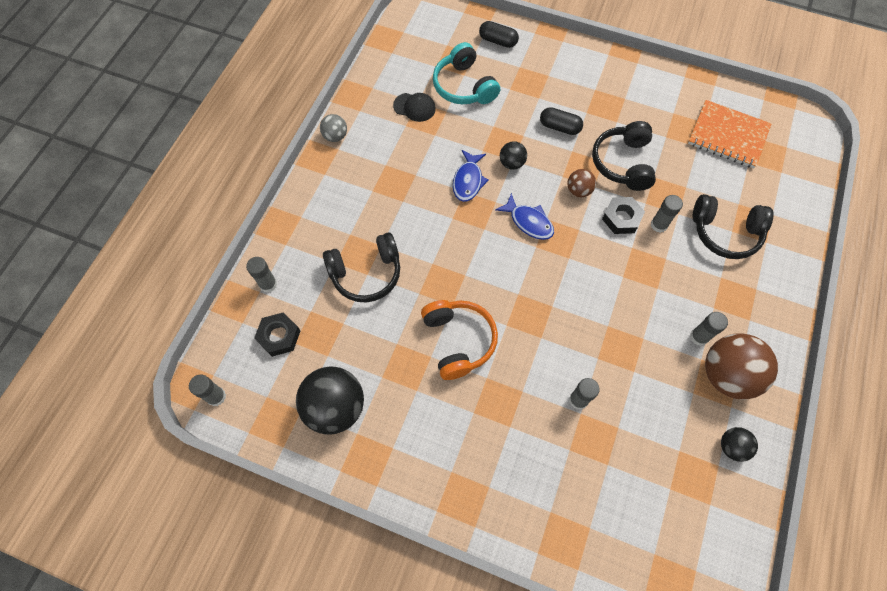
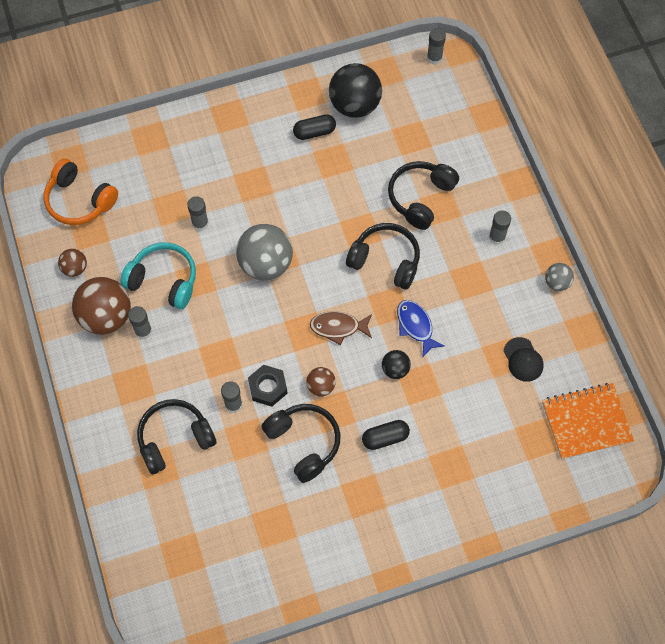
camera: 140 degrees right, 0 degrees up
(268, 284) = (479, 141): grey glue stick -> grey glue stick (497, 237)
(279, 336) = (435, 116): black nut -> none
(414, 107) = (523, 359): black cap -> black cap turned 90 degrees counterclockwise
(444, 244) = (385, 260): none -> black headphones
(458, 341) = (313, 201): orange headphones -> orange headphones (79, 200)
(464, 86) = (503, 415): turquoise headphones -> turquoise headphones (163, 280)
(498, 41) = (520, 492): black capsule -> black capsule (314, 132)
(529, 222) = (338, 327): blue fish -> brown fish
(547, 316) = (265, 264): none -> grey ball
(728, 136) = (231, 548): orange notebook -> orange notebook (586, 422)
(732, 447) = (75, 268): black ball -> brown ball

